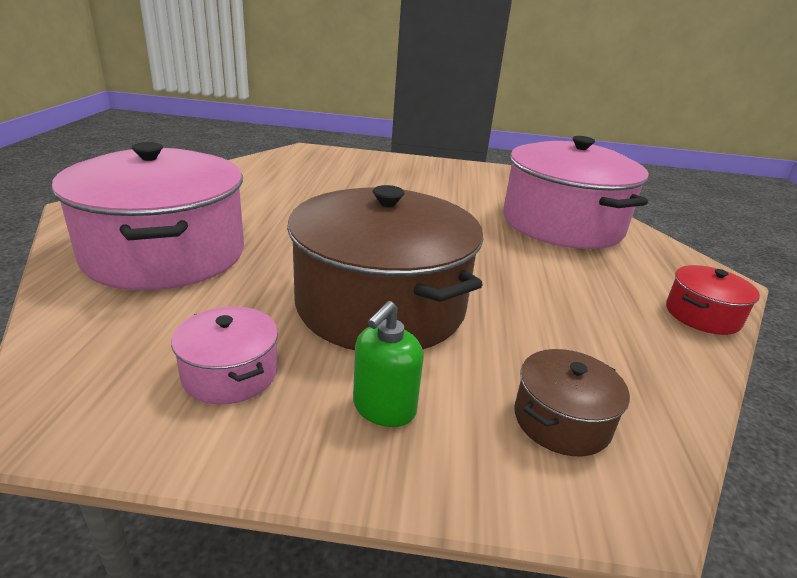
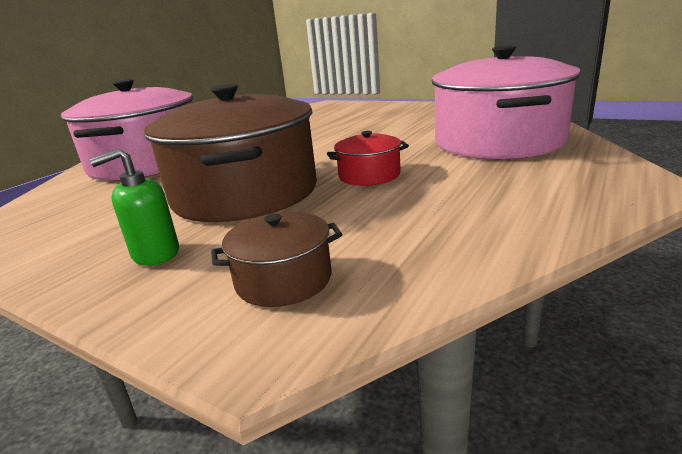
camera: 30 degrees right, 5 degrees down
(230, 374) = (91, 225): pink pot -> none
(702, 315) = (571, 214): red pot -> red pot (369, 175)

